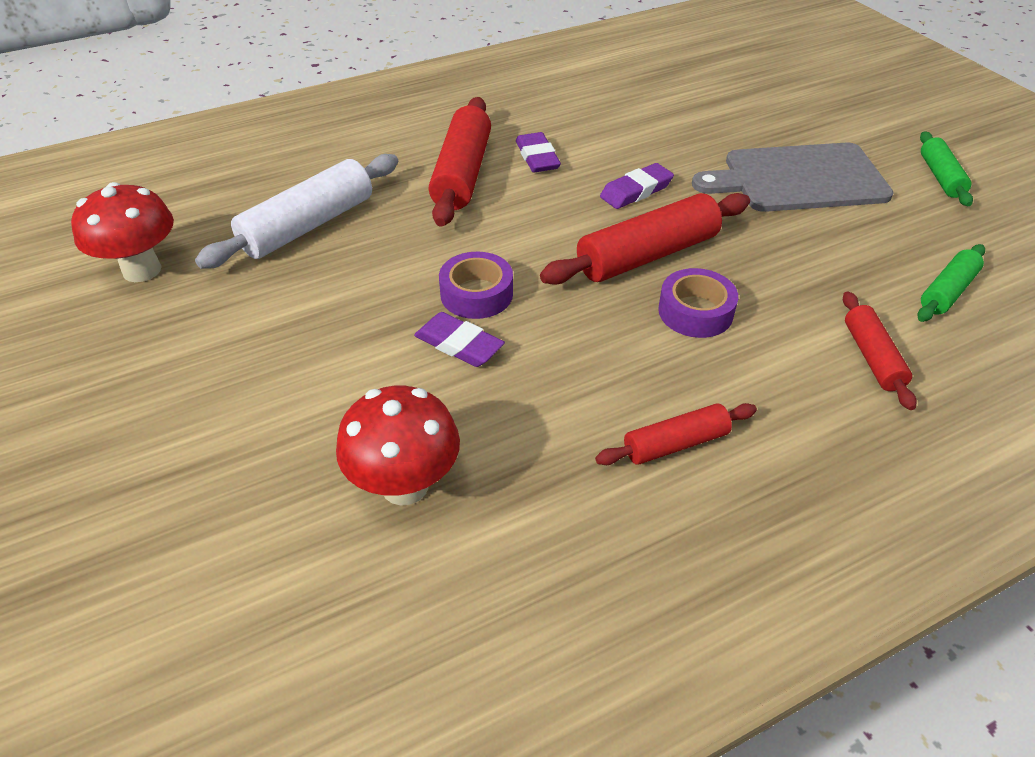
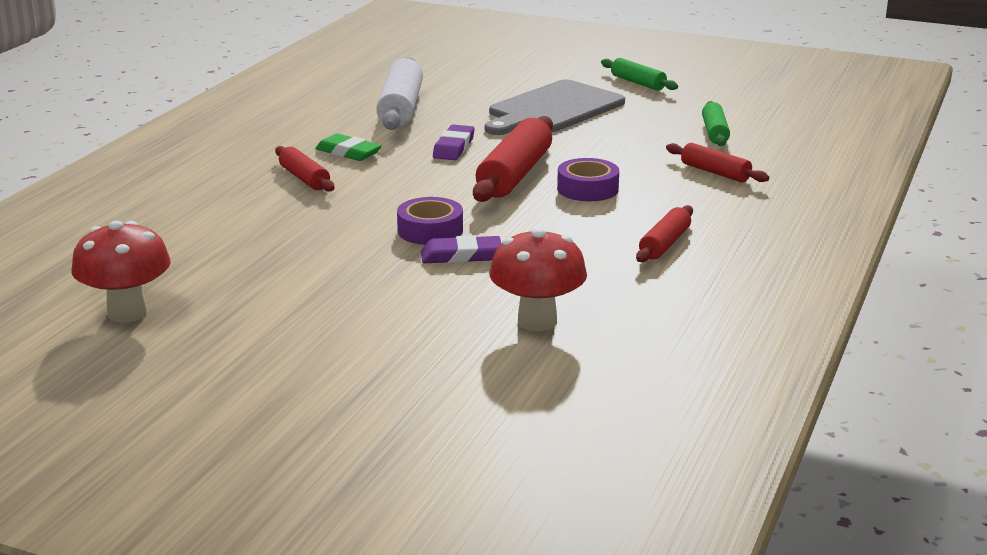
camera: 40 degrees left, 20 degrees down
(308, 226) = (229, 243): white rolling pin -> white rolling pin (401, 108)
(462, 174) = (304, 178): red rolling pin -> red rolling pin, size x0.57
(537, 157) = (348, 152): purple eraser -> green eraser

